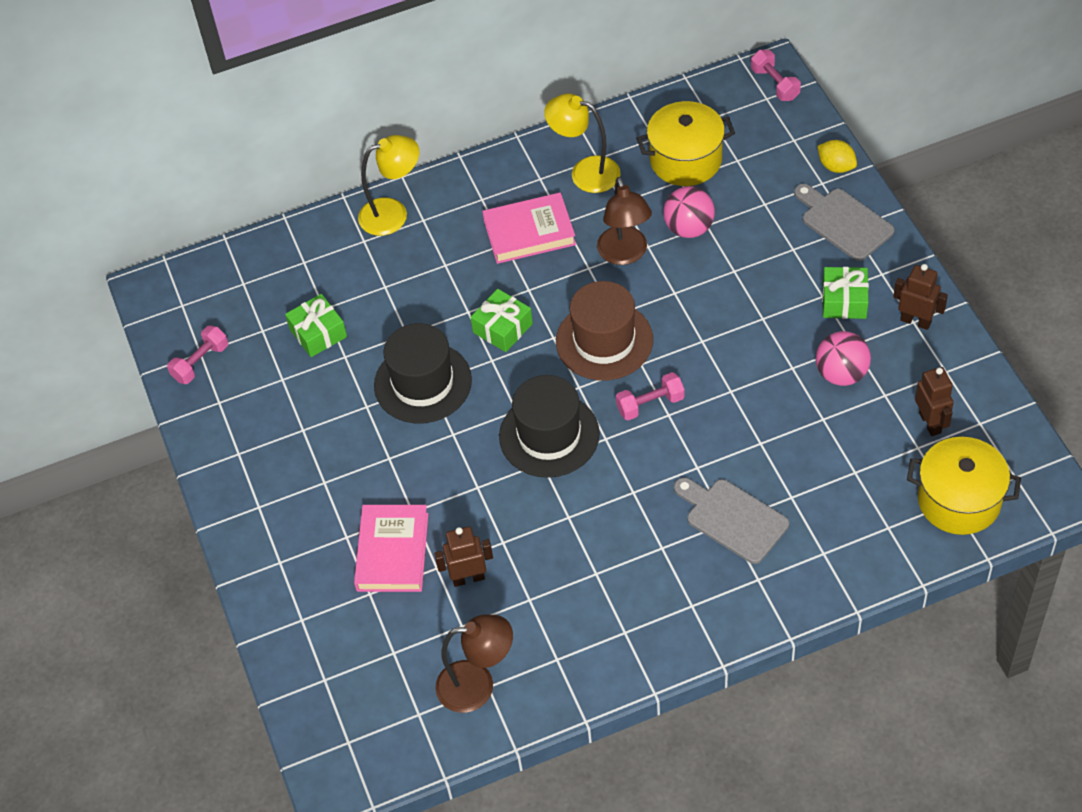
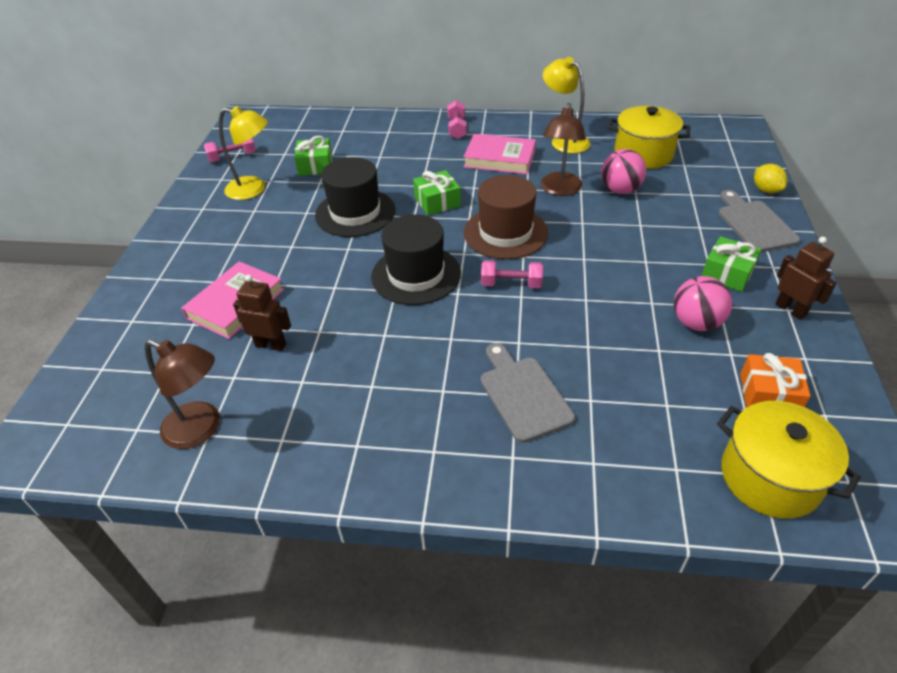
camera: 25 degrees right, 10 degrees down
(393, 213) = (418, 125): yellow lamp -> yellow lamp (254, 189)
(775, 84) = (739, 134): pink dumbbell -> pink dumbbell (457, 128)
(930, 423) = (769, 394): brown robot -> orange gift

